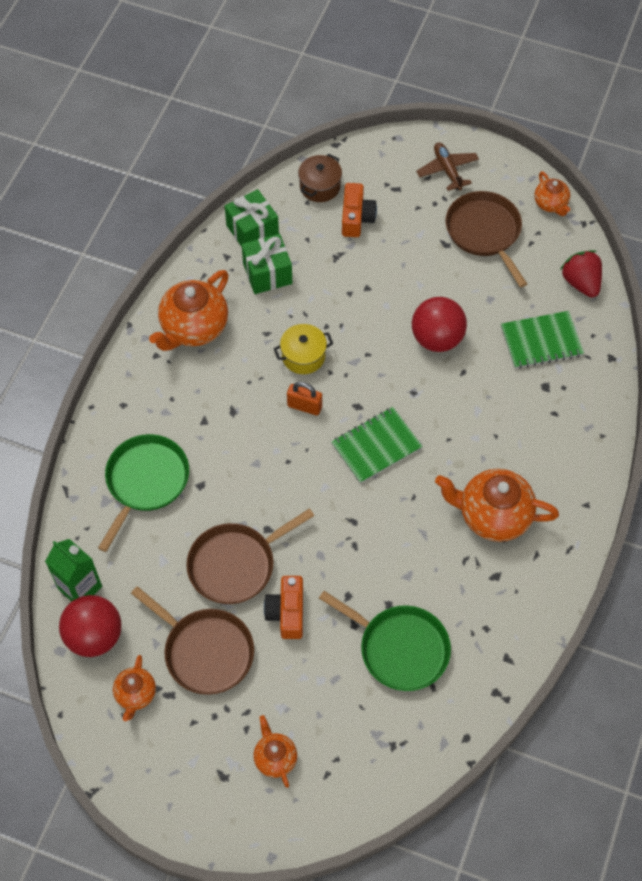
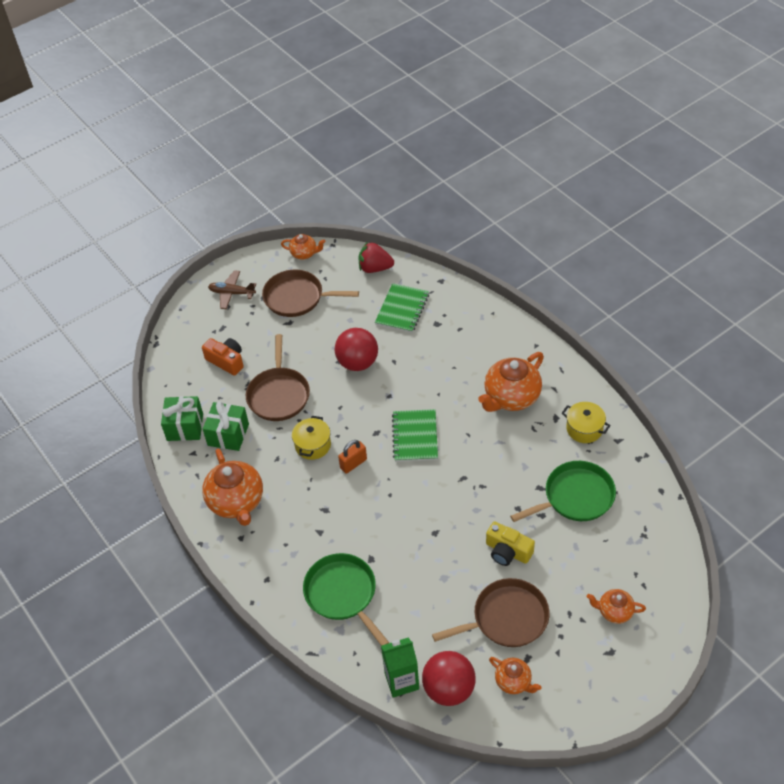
camera: 55 degrees left, 10 degrees down
(236, 564) = (450, 566): brown pan -> brown pan (278, 394)
(287, 612) = (507, 551): orange camera -> yellow camera
(320, 186) = (182, 369): brown pot -> none
(500, 614) = (584, 429): none -> yellow pot

